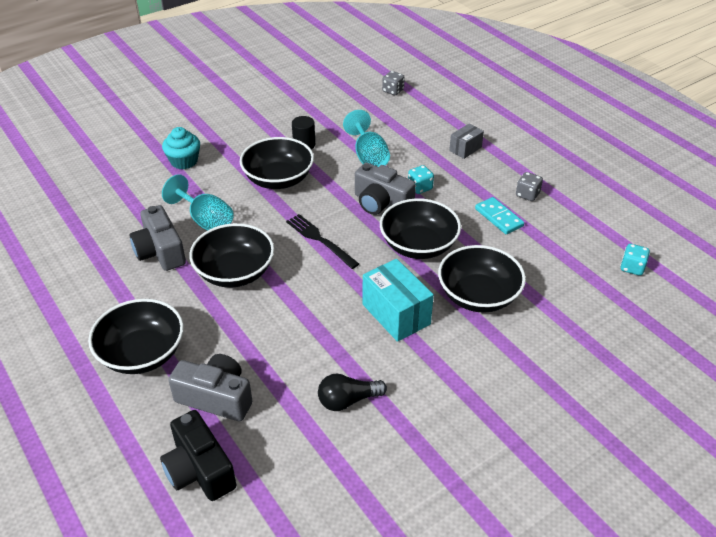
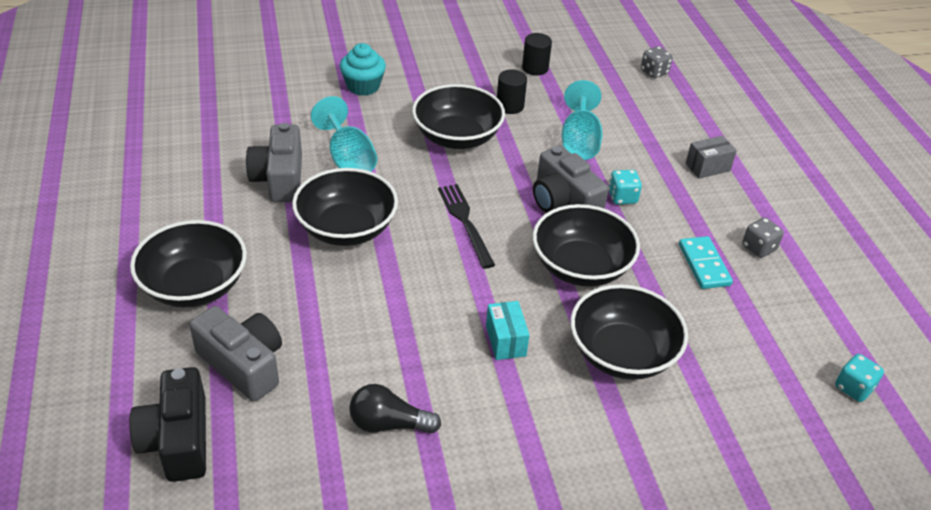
camera: 20 degrees right, 0 degrees up
(306, 111) = (535, 68): none -> black cylinder
(396, 314) = (505, 341): turquoise box -> turquoise box, size x0.58

